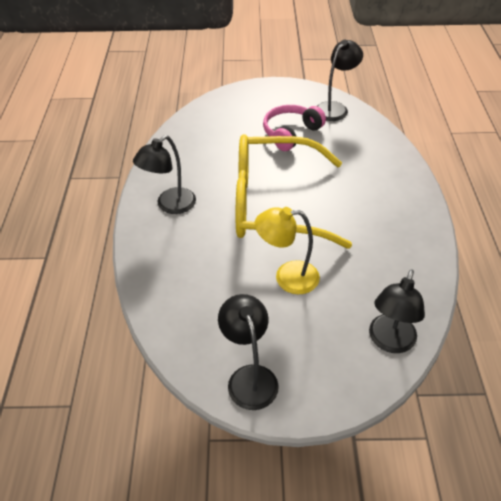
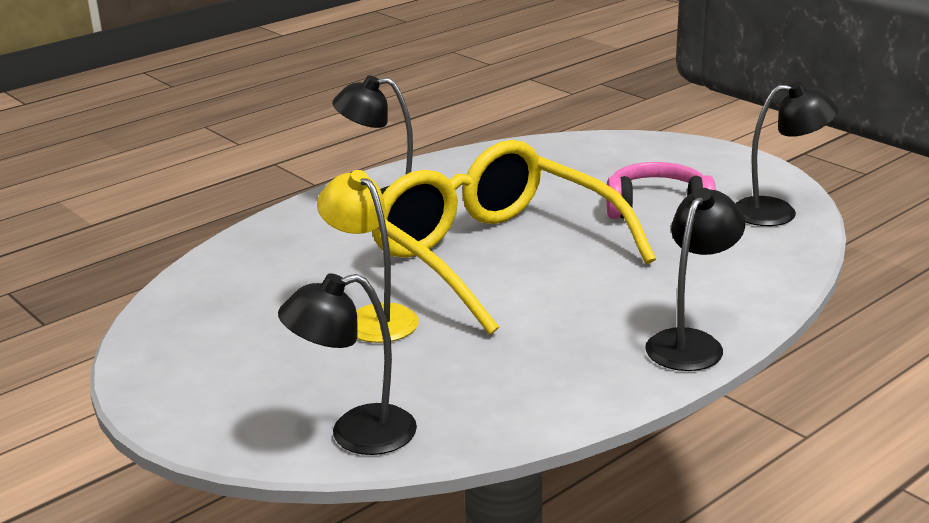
camera: 50 degrees right, 20 degrees down
(249, 377) = (175, 361): black lamp -> black lamp (691, 342)

